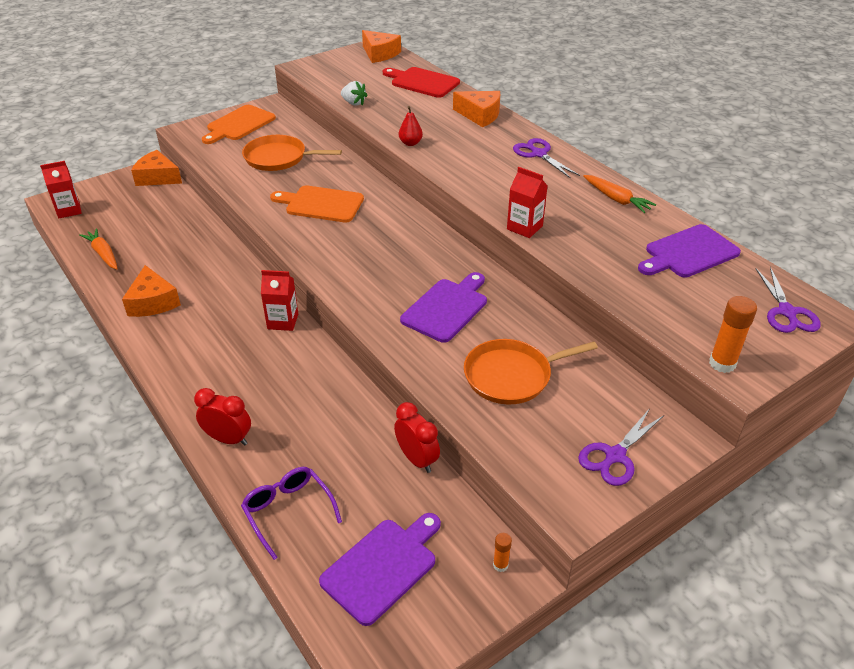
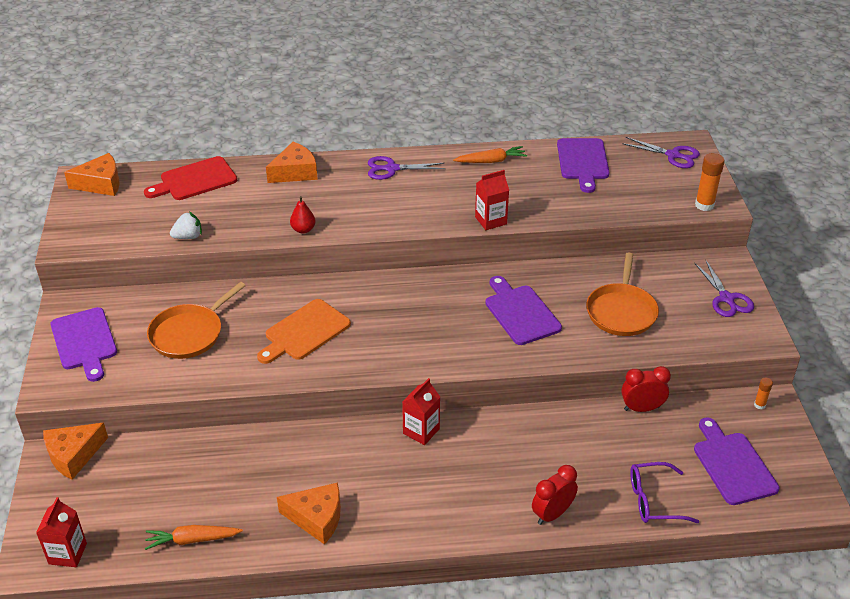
camera: 60 degrees left, 0 degrees up
(239, 124) = (84, 342): orange cutting board -> purple cutting board

